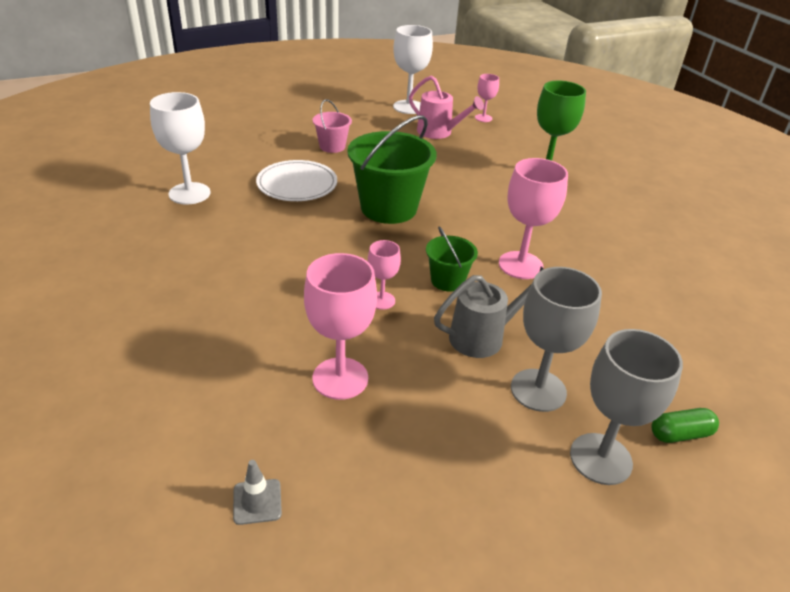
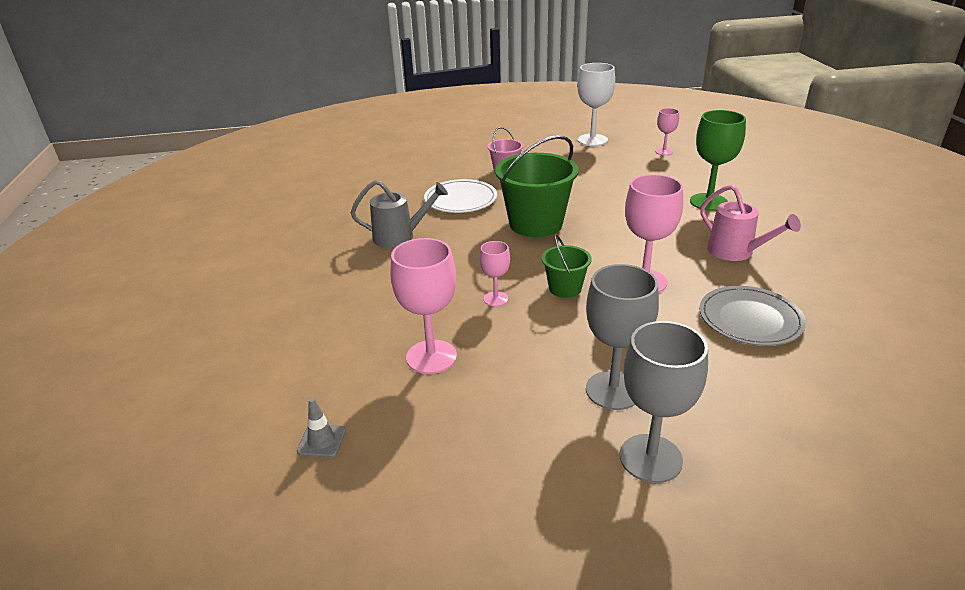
camera: 20 degrees right, 5 degrees down
(189, 193) = (367, 202): white goblet -> none
(439, 132) = (613, 163): pink watering can -> pink watering can (736, 252)
(484, 336) = (579, 339): grey watering can -> grey watering can (400, 237)
(630, 296) = (750, 319): none -> grey plate
(680, 434) = (748, 450): green capsule -> none

